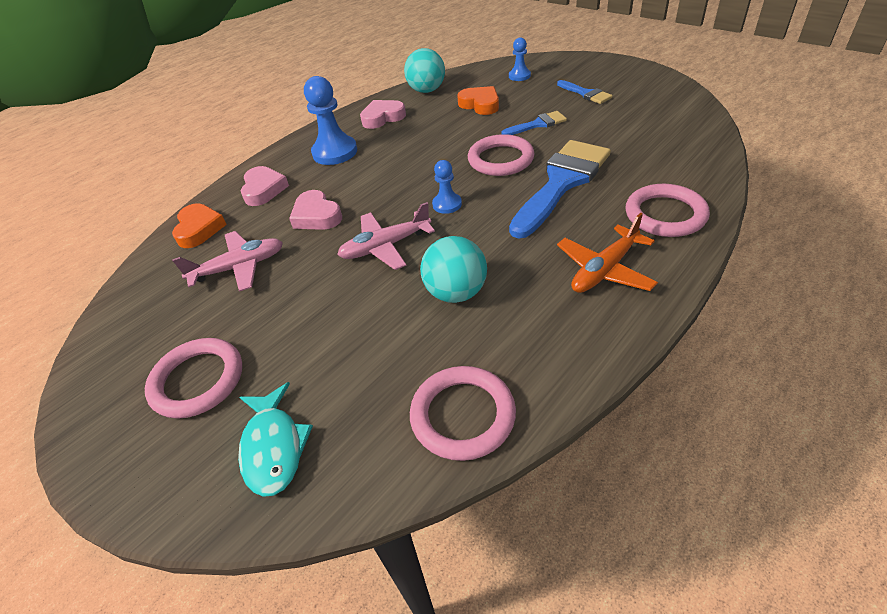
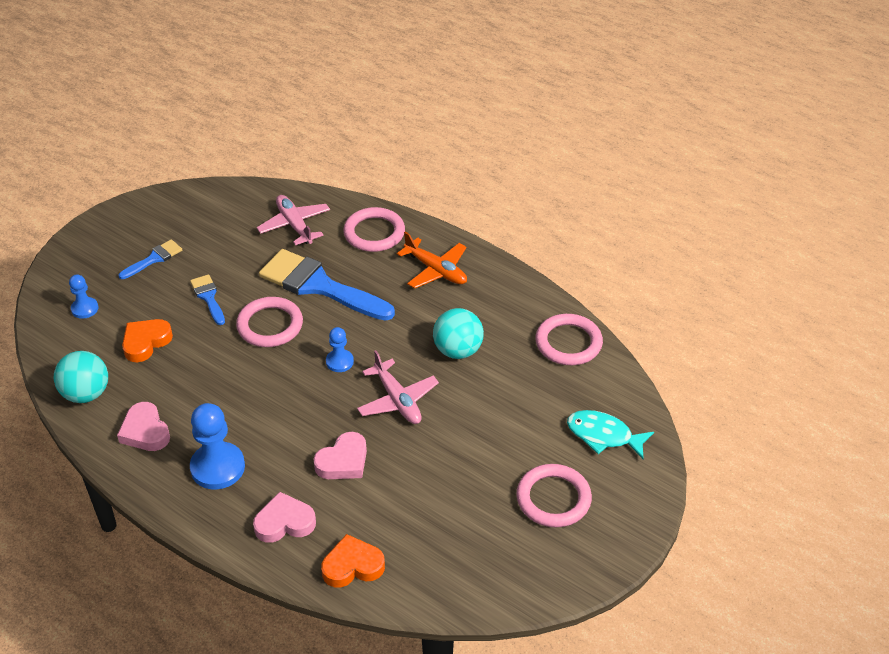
camera: 100 degrees left, 0 degrees up
(239, 267) = (419, 508): pink plane -> pink plane (294, 225)
(274, 447) = (603, 435): turquoise fish -> turquoise fish turned 135 degrees counterclockwise

